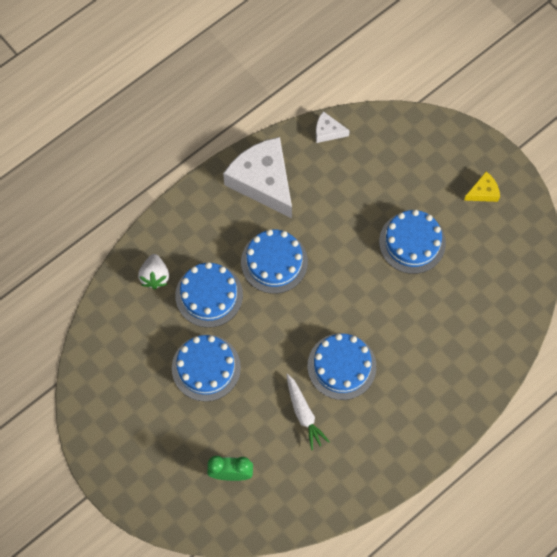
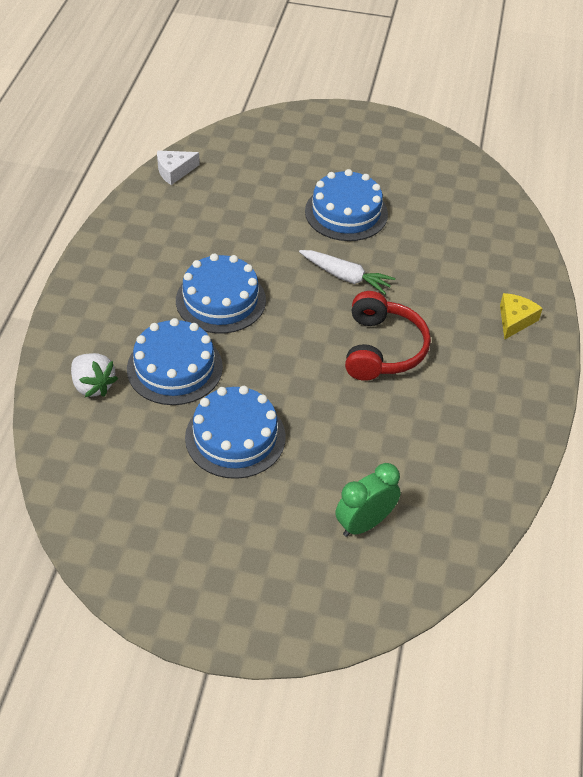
camera: 40 degrees left, 20 degrees down
(263, 181) = (143, 241): white cheese -> none
(303, 414) = (387, 414): white carrot -> white carrot (345, 277)
(341, 366) = (382, 349): blue cake -> red headphones
(483, 192) = (372, 145): yellow cheese -> yellow cheese (515, 320)

